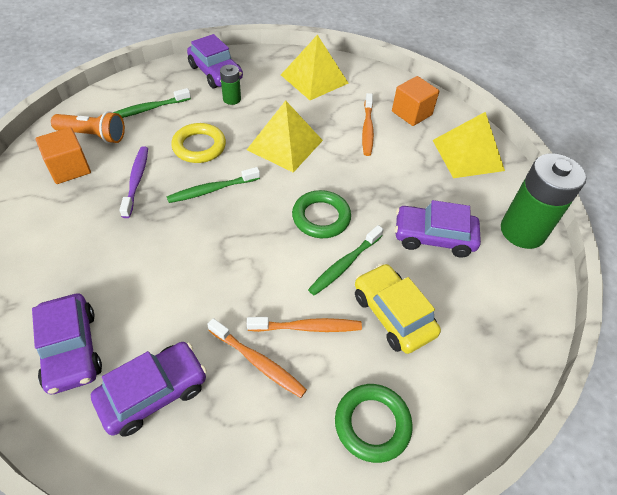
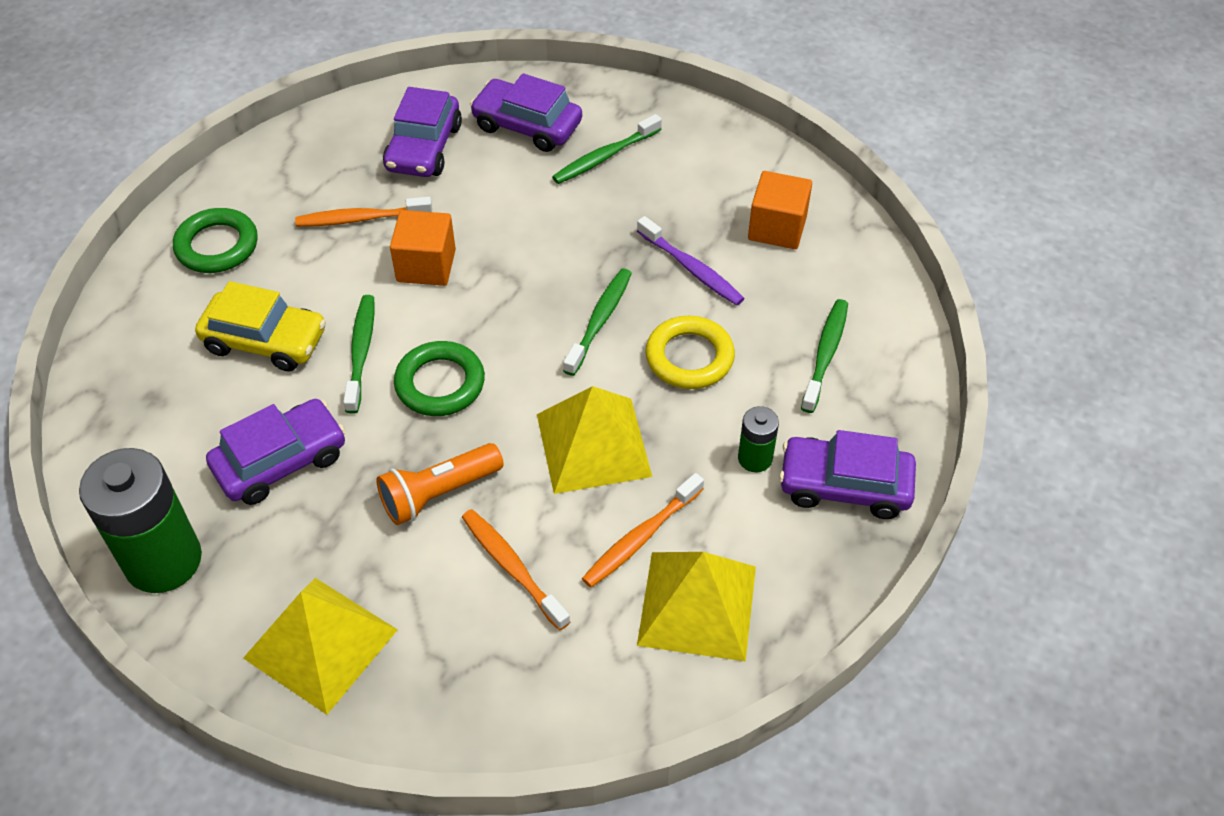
camera: 140 degrees right, 0 degrees up
(70, 280) = (605, 157): none -> green toothbrush
(93, 135) = (821, 275): orange flashlight -> orange flashlight (439, 493)
(307, 327) = (343, 271): orange toothbrush -> orange toothbrush (641, 537)
(411, 113) = (474, 663): orange cube -> orange cube (426, 266)

